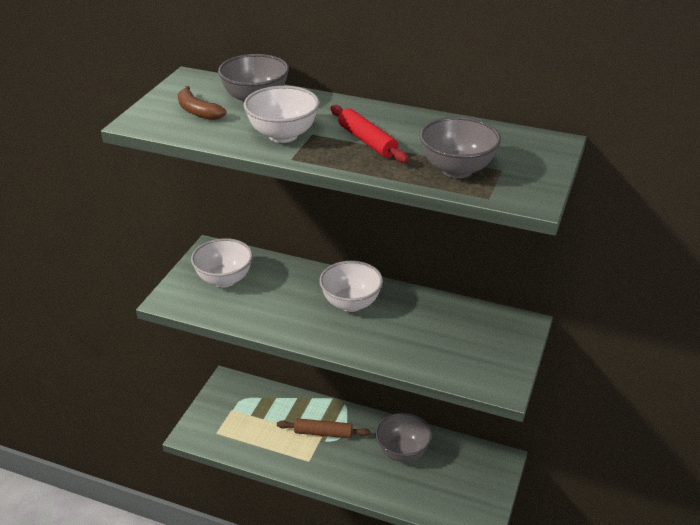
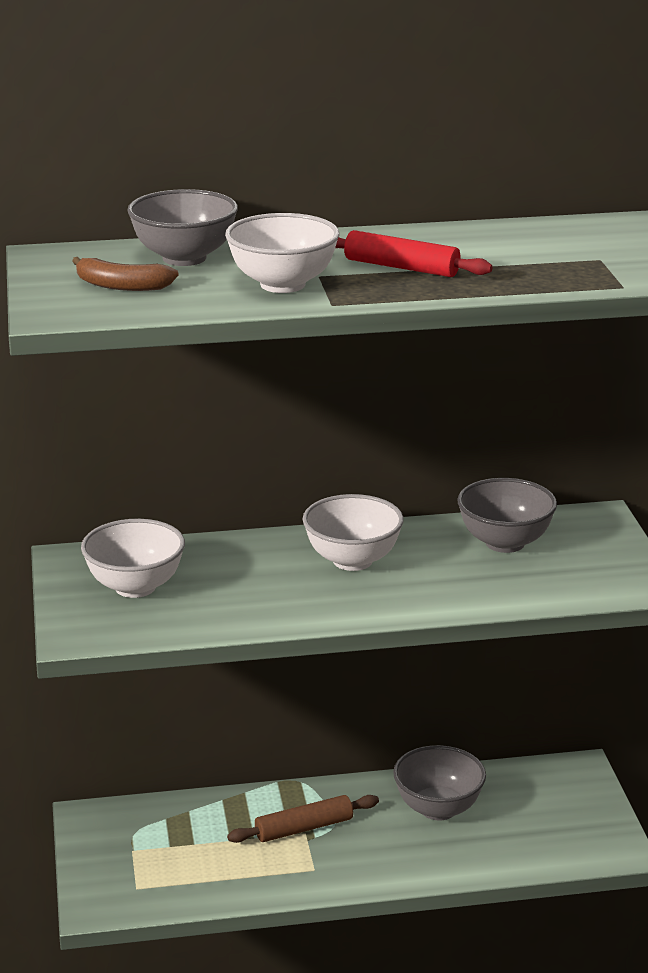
camera: 30 degrees left, 10 degrees down
(457, 170) = (550, 270): grey bowl -> grey bowl (505, 543)

